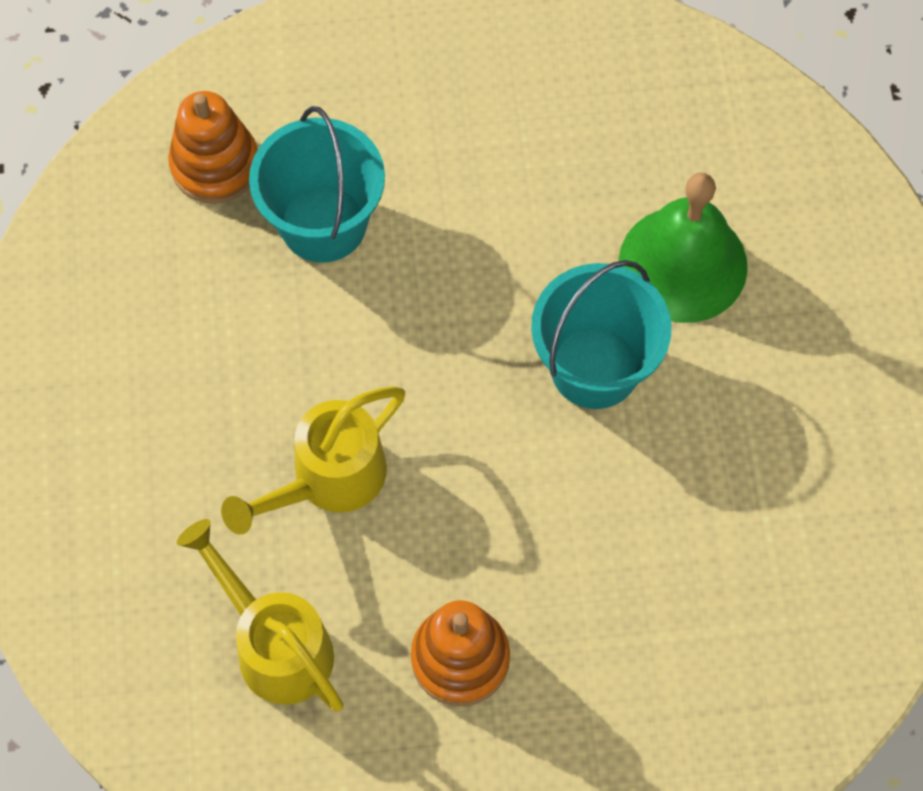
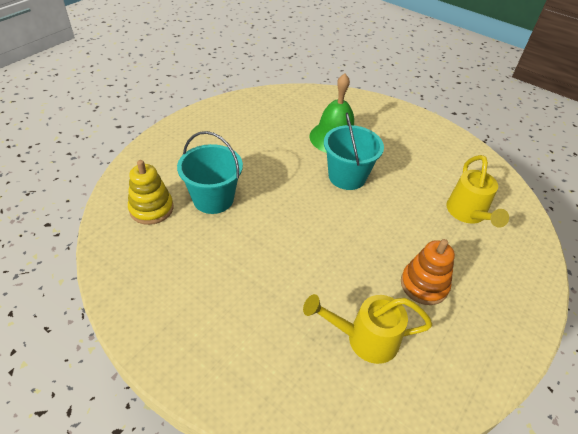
camera: 50 degrees left, 20 degrees down
(215, 165) = (151, 209): orange stacking toy -> yellow stacking toy
(328, 479) = (311, 269): yellow watering can -> yellow watering can (468, 213)

